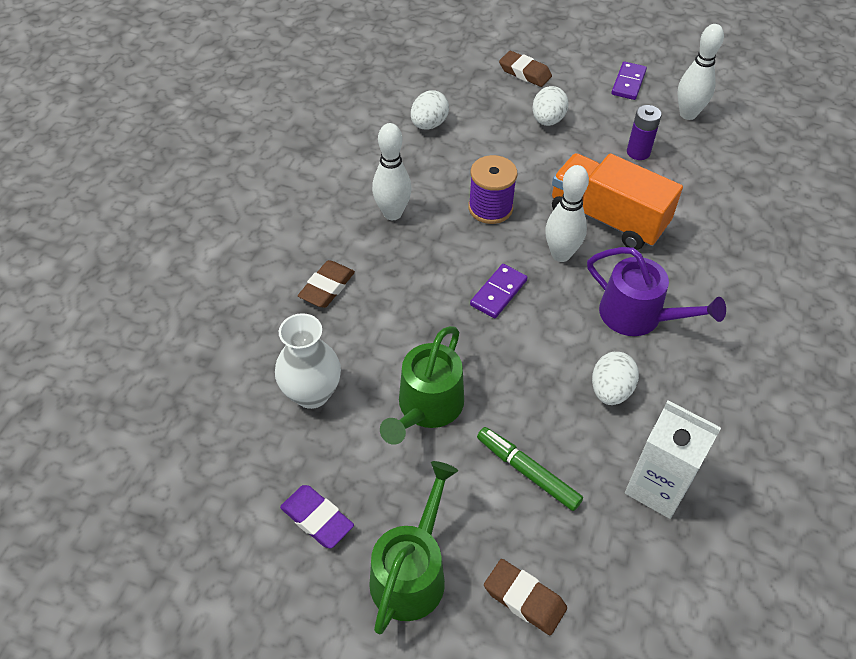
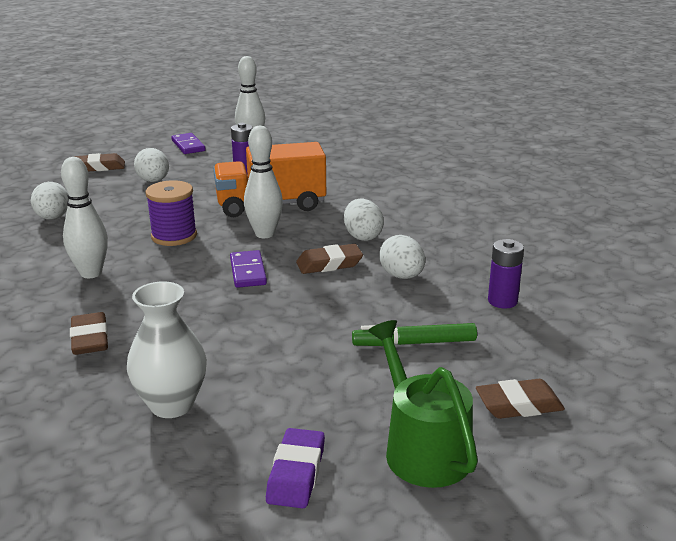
camera: 45 degrees left, 25 degrees down
(317, 519) = (296, 473): purple eraser -> purple eraser turned 75 degrees counterclockwise
(427, 407) = (286, 355): green watering can -> none
(569, 330) = (329, 264): none -> brown eraser
(638, 316) = (362, 236): purple watering can -> white egg
(657, 487) = (502, 301): white carton -> purple battery

